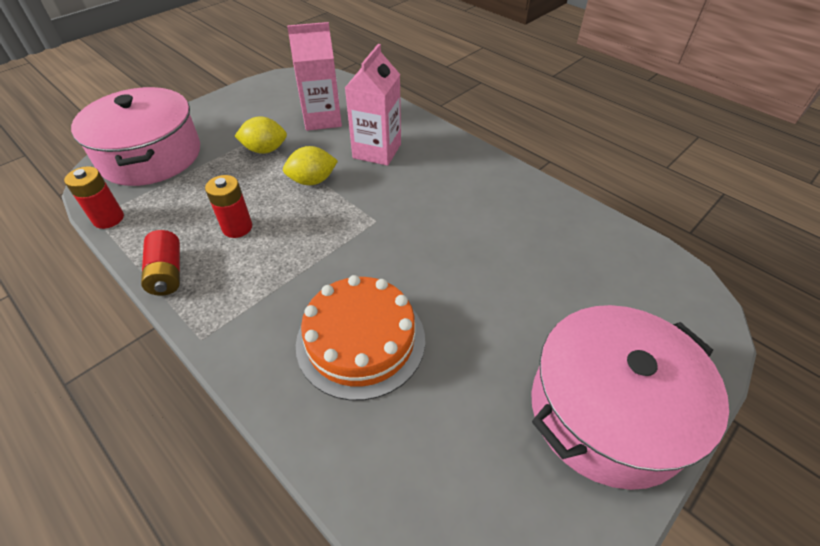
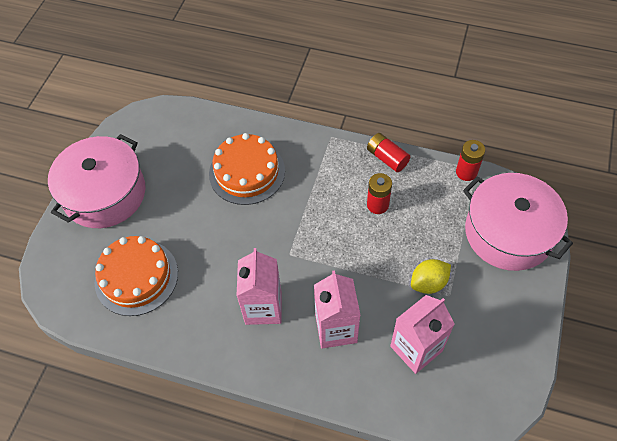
camera: 155 degrees right, 10 degrees up
(312, 181) = (362, 269): yellow lemon -> none
(435, 188) = (263, 307): none -> pink carton
(573, 268) = (136, 277): none -> orange cake

